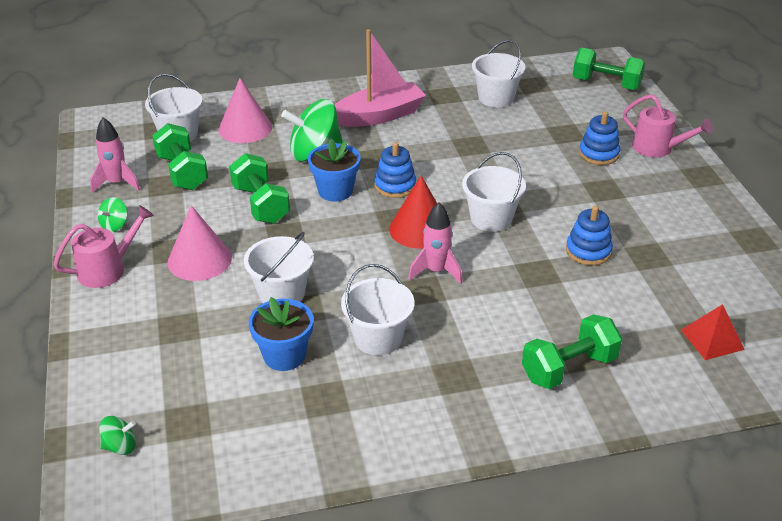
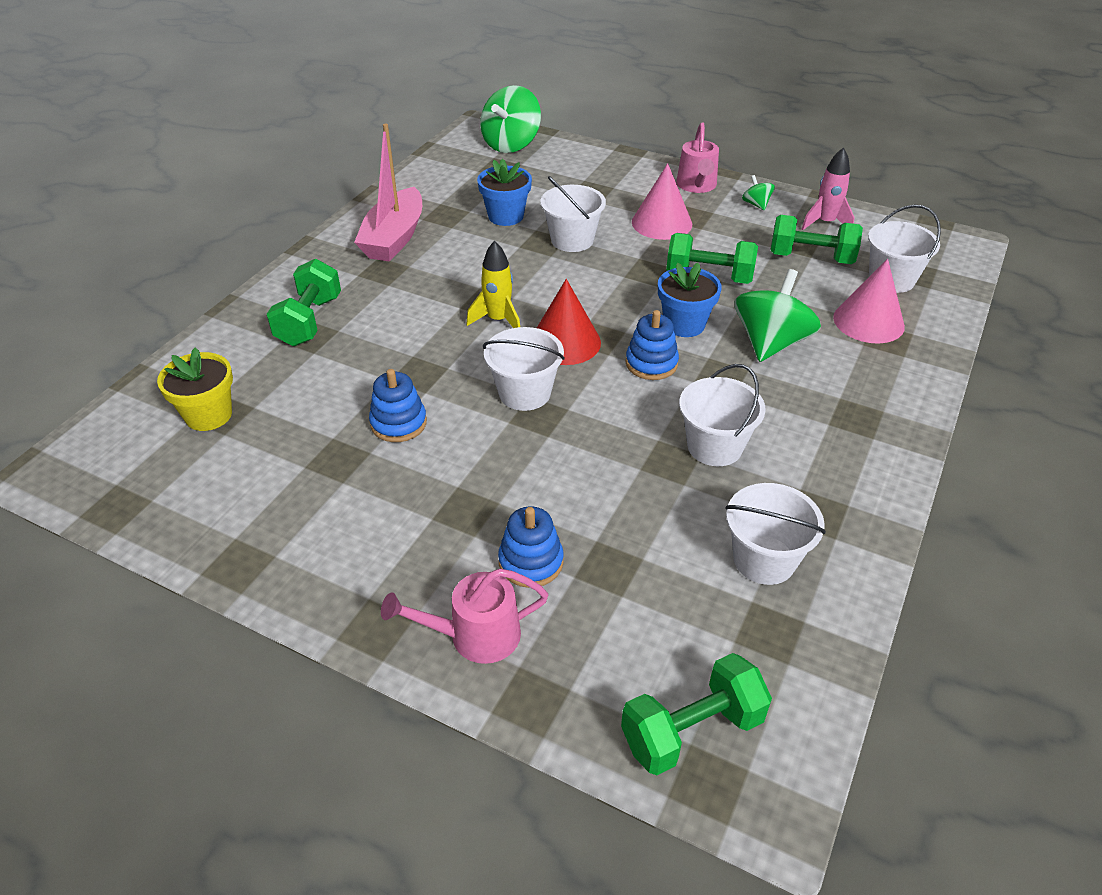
camera: 130 degrees right, 5 degrees up
(120, 446) = (511, 144): green spinning top -> green spinning top, size x2.16
(378, 338) = (466, 257): white bucket -> white bucket (714, 446)
(379, 115) = (811, 426): pink boat -> pink boat (394, 238)
(436, 271) = (498, 320): pink rocket -> yellow rocket
(712, 339) = (208, 415): red pyramid -> yellow flower pot

